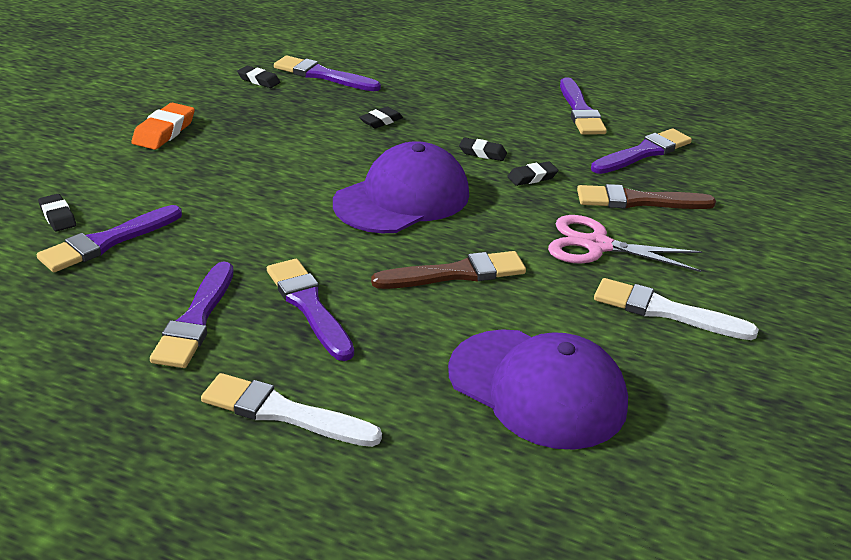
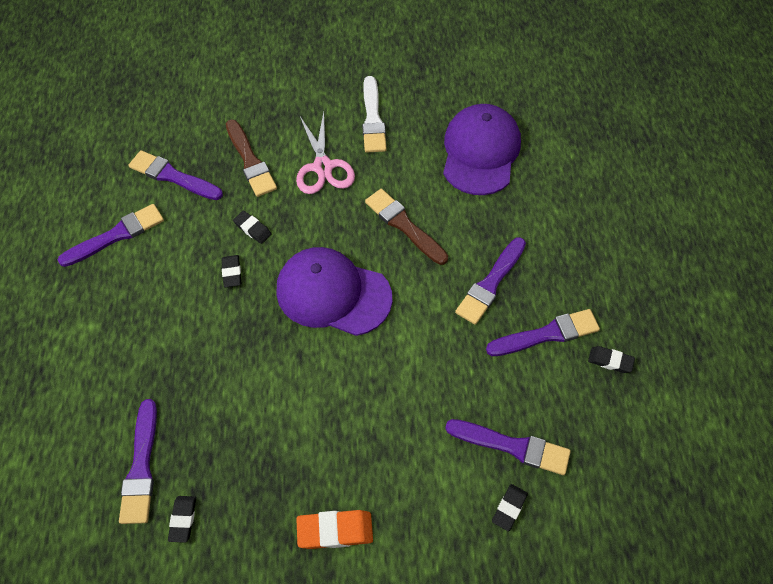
camera: 115 degrees left, 25 degrees up
(283, 412) = (581, 247): white brush -> none
(381, 121) = (215, 367): black eraser -> black eraser (610, 361)

